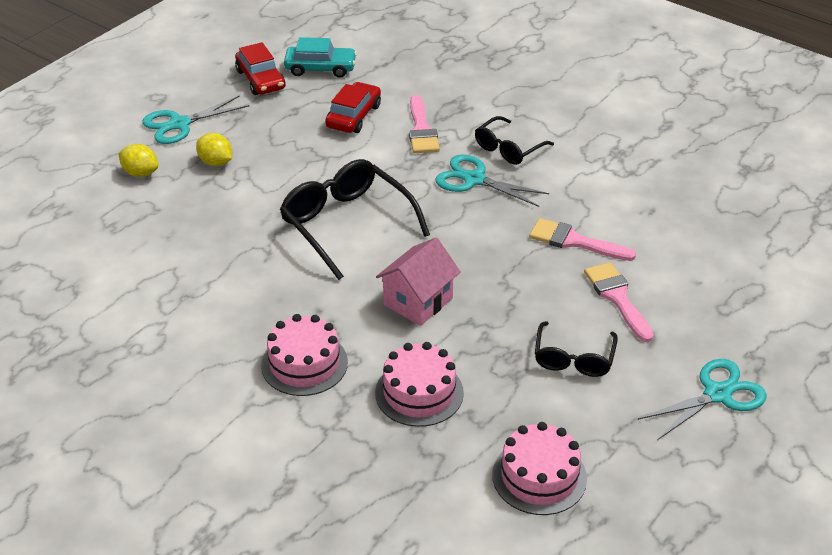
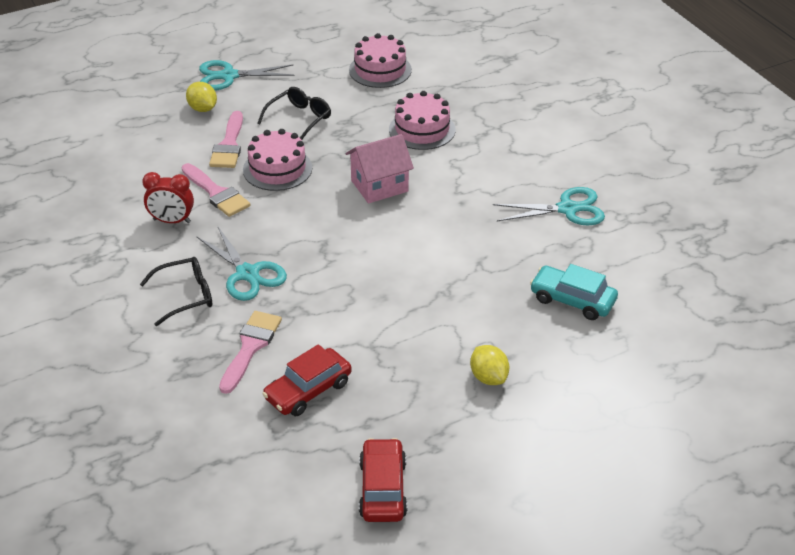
camera: 155 degrees left, 0 degrees up
(140, 173) = (574, 390): yellow lemon -> yellow lemon (202, 109)
(179, 124) = (510, 447): turquoise scissors -> turquoise scissors (568, 209)
(304, 363) = (493, 169): pink cake -> pink cake (277, 169)
(320, 68) = (298, 482): turquoise car -> turquoise car (572, 300)
(347, 225) = (395, 266): black glasses -> none
(587, 203) = (172, 221): none -> red clock

